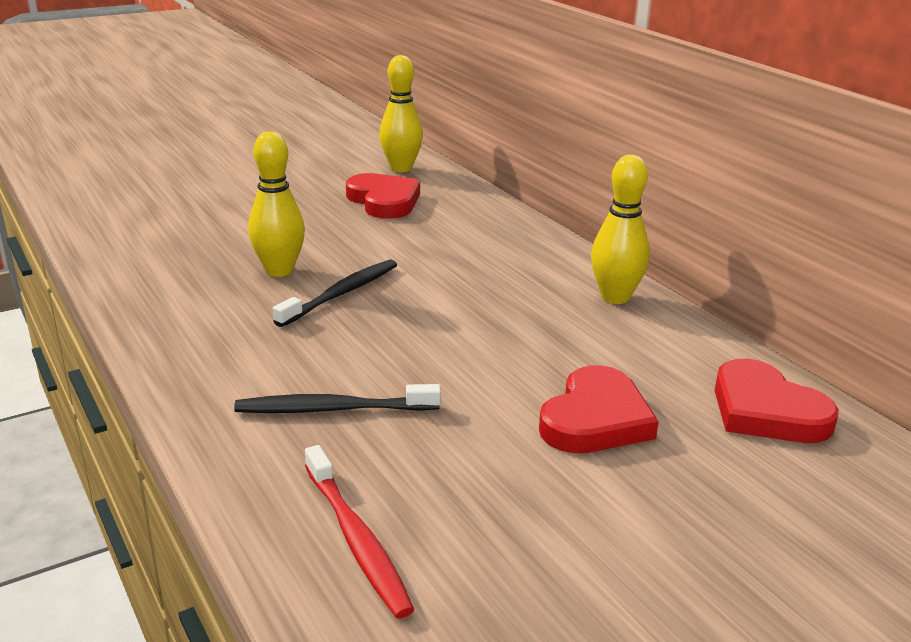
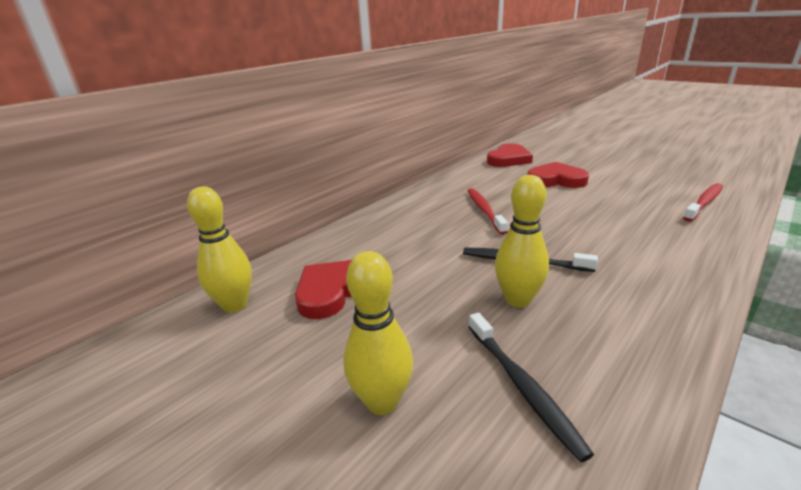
camera: 105 degrees left, 0 degrees up
(333, 409) = (641, 229): black toothbrush -> black toothbrush (522, 386)
(503, 310) = (484, 210): none -> red toothbrush
(615, 297) = (440, 189): yellow bowling pin -> yellow bowling pin (382, 401)

